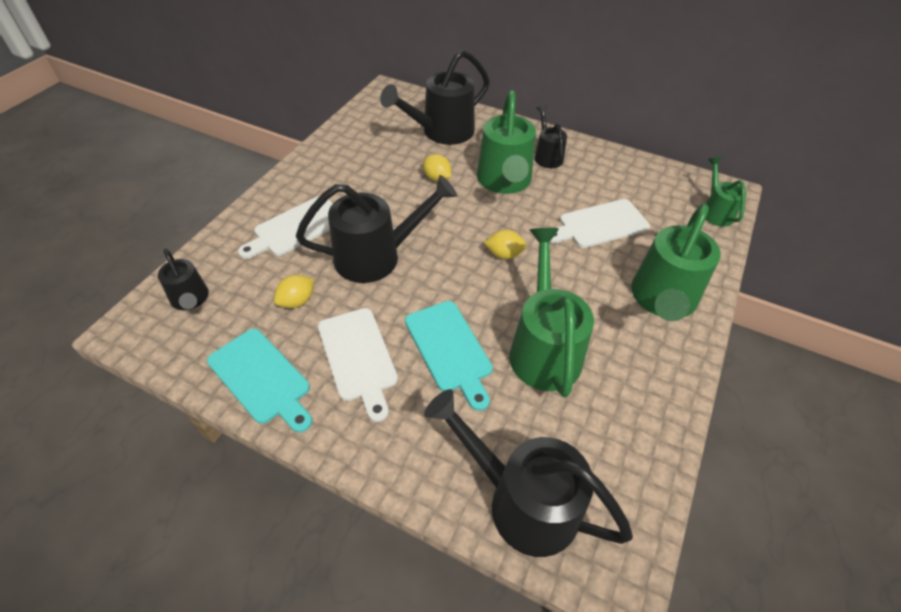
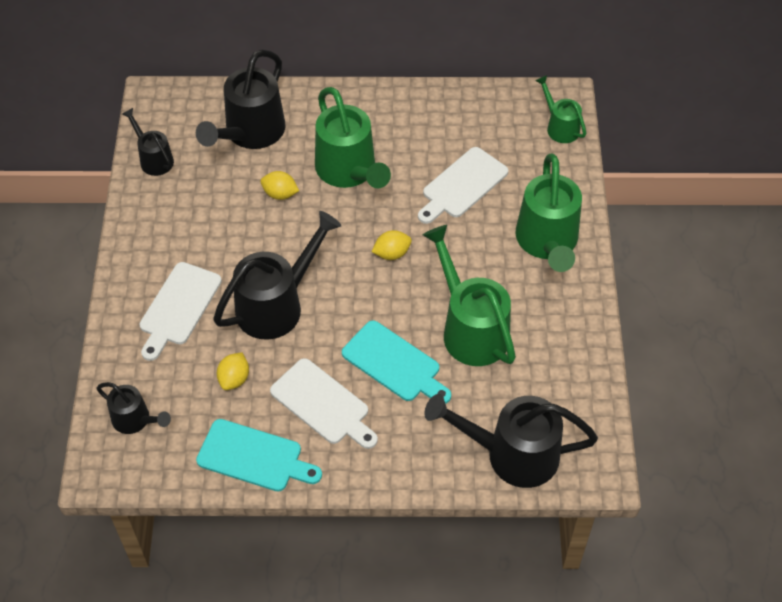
camera: 25 degrees left, 5 degrees up
(547, 155) = (375, 121): black watering can -> black watering can (153, 159)

